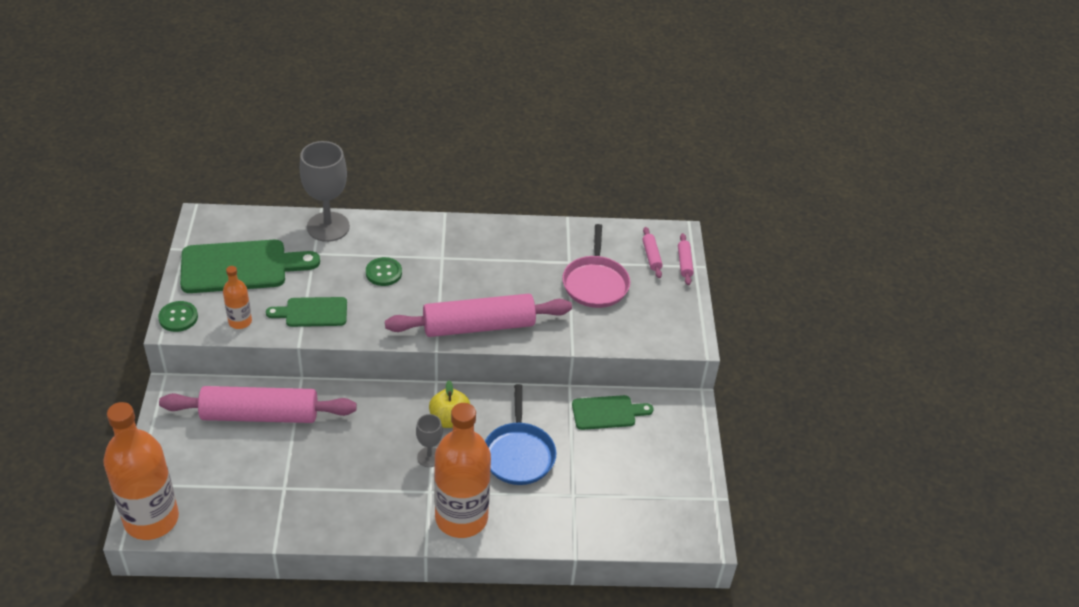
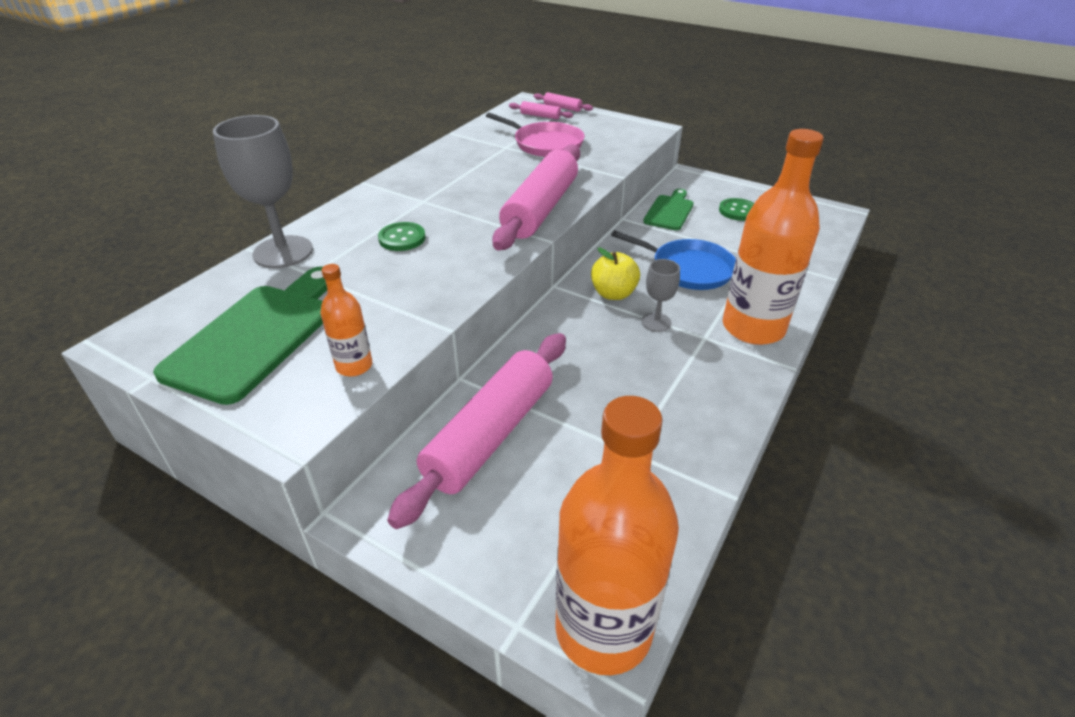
camera: 55 degrees left, 5 degrees down
(178, 317) = (277, 425): green button -> green button (738, 211)
(312, 312) = (406, 302): green cutting board -> none

